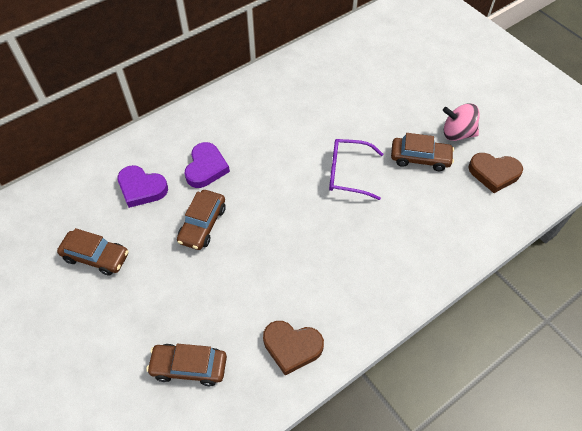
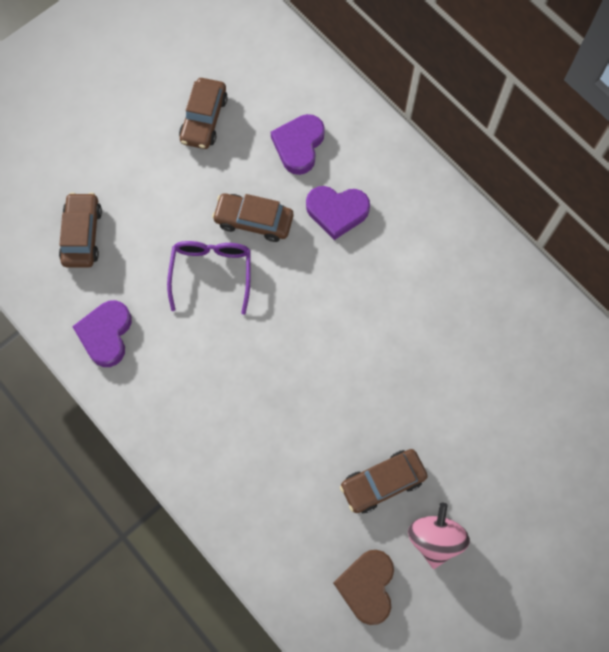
camera: 85 degrees right, 15 degrees up
(292, 347) = (106, 334): brown heart -> purple heart
(347, 173) = (346, 385): purple glasses -> purple glasses (211, 272)
(420, 158) = (382, 482): brown car -> brown car turned 60 degrees clockwise

